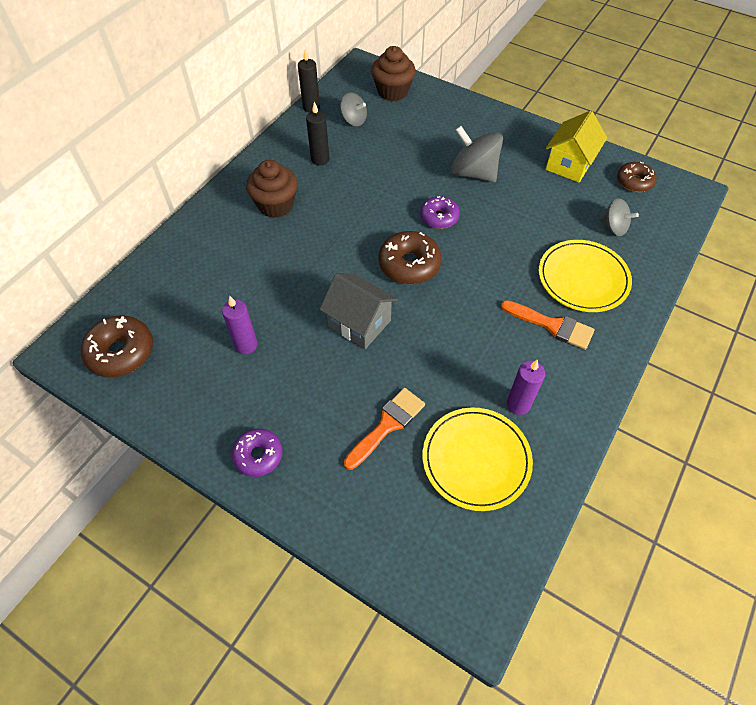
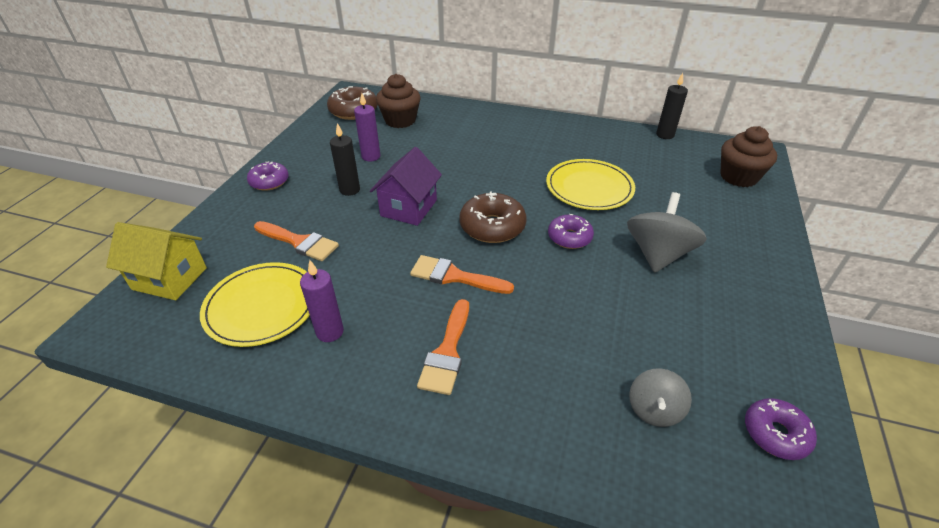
camera: 75 degrees right, 15 degrees down
(275, 205) = (525, 141): brown cupcake -> brown cupcake (400, 120)
(320, 159) = (598, 152): black candle -> black candle (350, 190)
(354, 120) = (669, 161): grey spinning top -> none
(359, 323) = (409, 208): grey house -> purple house
(469, 305) = (454, 276): none -> orange brush
(569, 164) = (748, 345): yellow house -> yellow house (170, 278)
(583, 278) = (537, 378): yellow plate -> yellow plate (589, 187)
(634, 182) = (775, 434): brown donut -> purple donut

